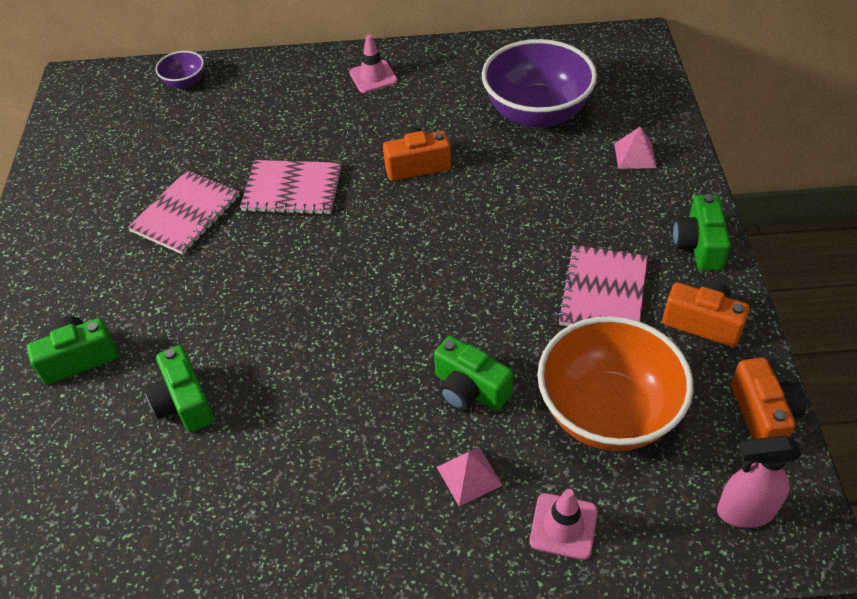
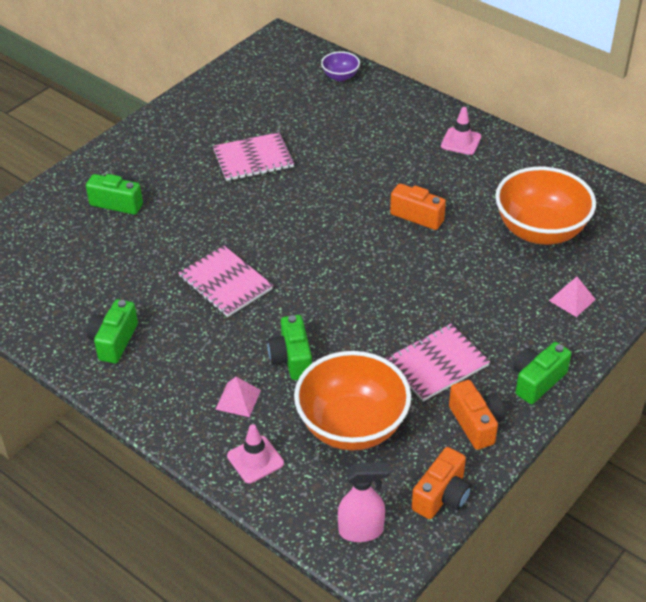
camera: 40 degrees right, 5 degrees down
(184, 402) = (142, 260): green camera -> green camera (114, 341)
(292, 189) = (327, 182): pink notebook -> pink notebook (225, 283)
(536, 113) = (540, 231): purple bowl -> orange bowl
(745, 511) = (361, 531): pink spray bottle -> pink spray bottle turned 135 degrees clockwise

